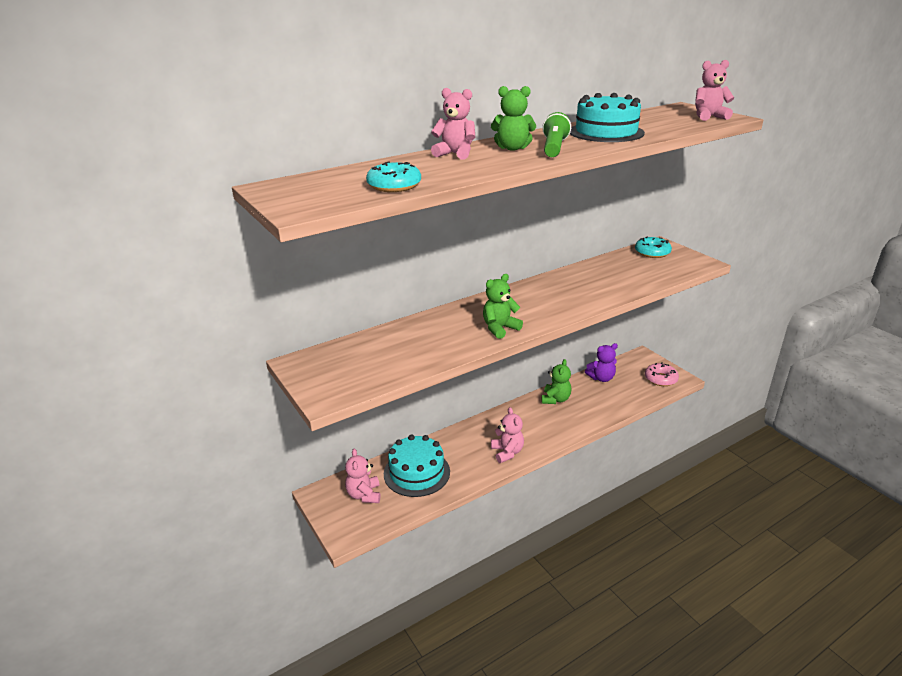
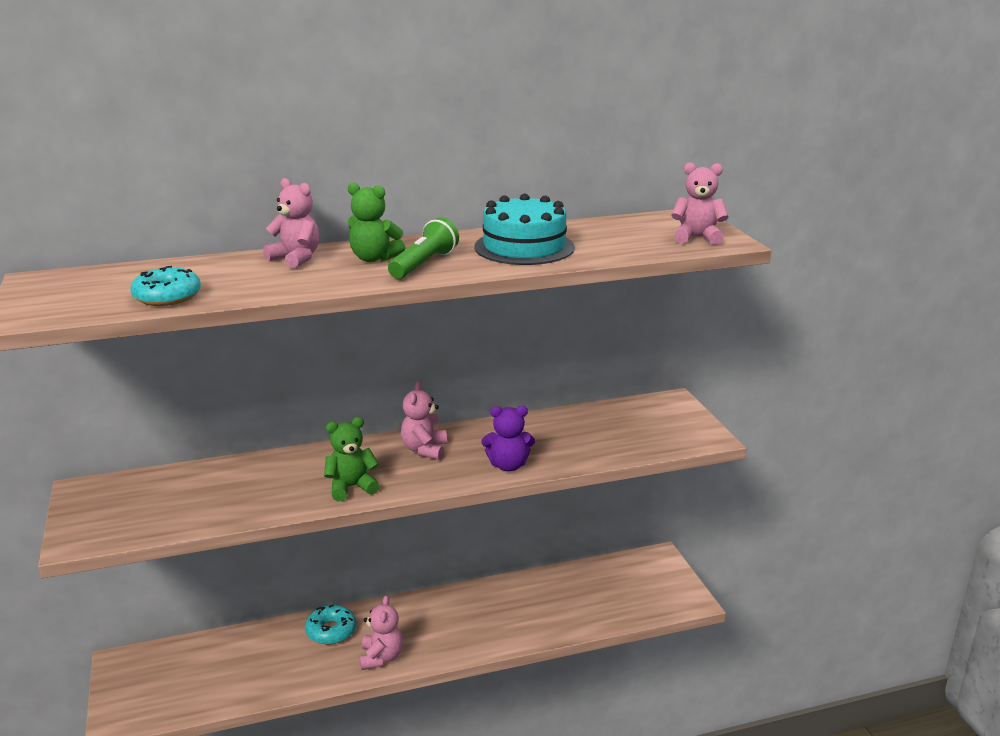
camera: 15 degrees right, 5 degrees down
(364, 495) = (171, 674): pink teddy bear -> pink teddy bear (424, 450)
(416, 472) = (251, 659): turquoise cake -> none
(555, 399) = (494, 597): green teddy bear -> none
(601, 378) = (578, 579): purple teddy bear -> purple teddy bear (508, 465)
(652, 252) = (649, 412): turquoise donut -> turquoise donut (331, 631)
(660, 379) = (662, 596): pink donut -> none

